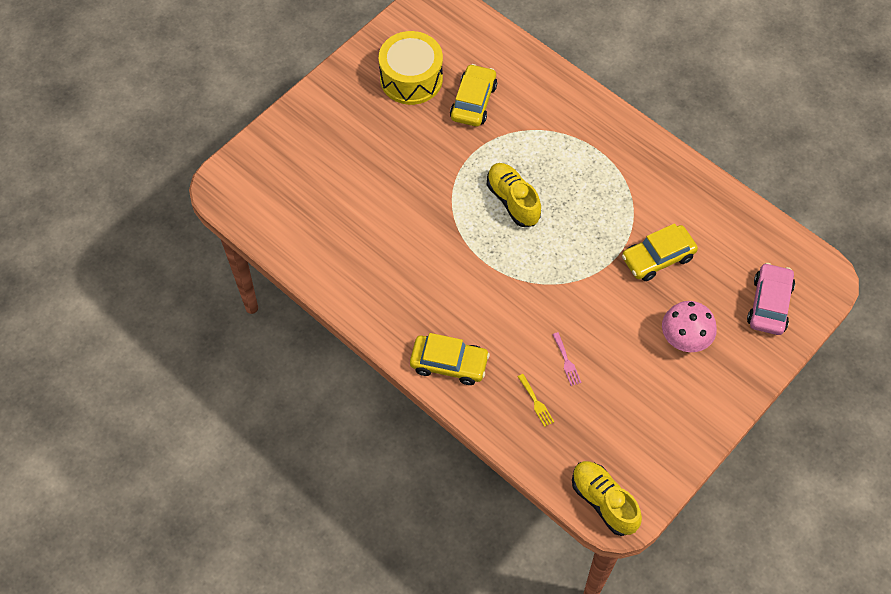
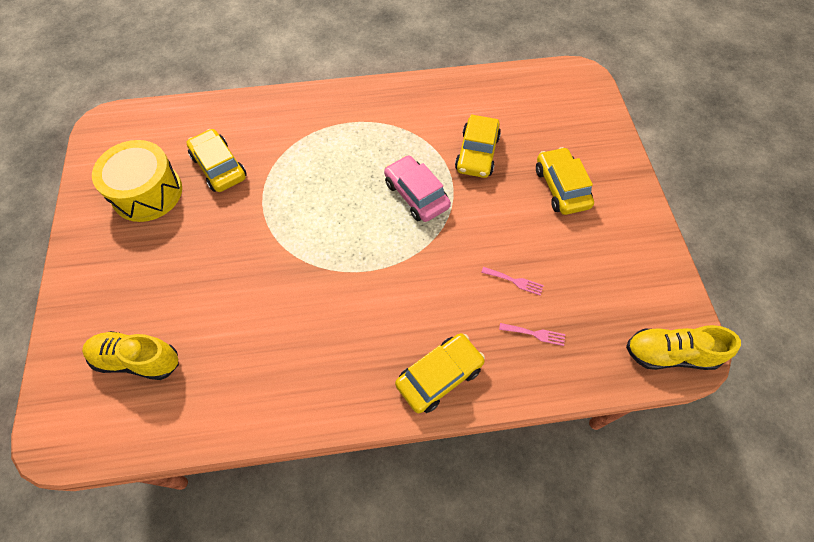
camera: 50 degrees left, 0 degrees up
(513, 201) = (334, 207): yellow shoe -> yellow shoe (137, 360)
(536, 402) = (535, 334): yellow fork -> pink fork
(684, 339) = (561, 187): pink mushroom -> yellow car
(769, 304) = (575, 118): pink car -> pink car (416, 195)

